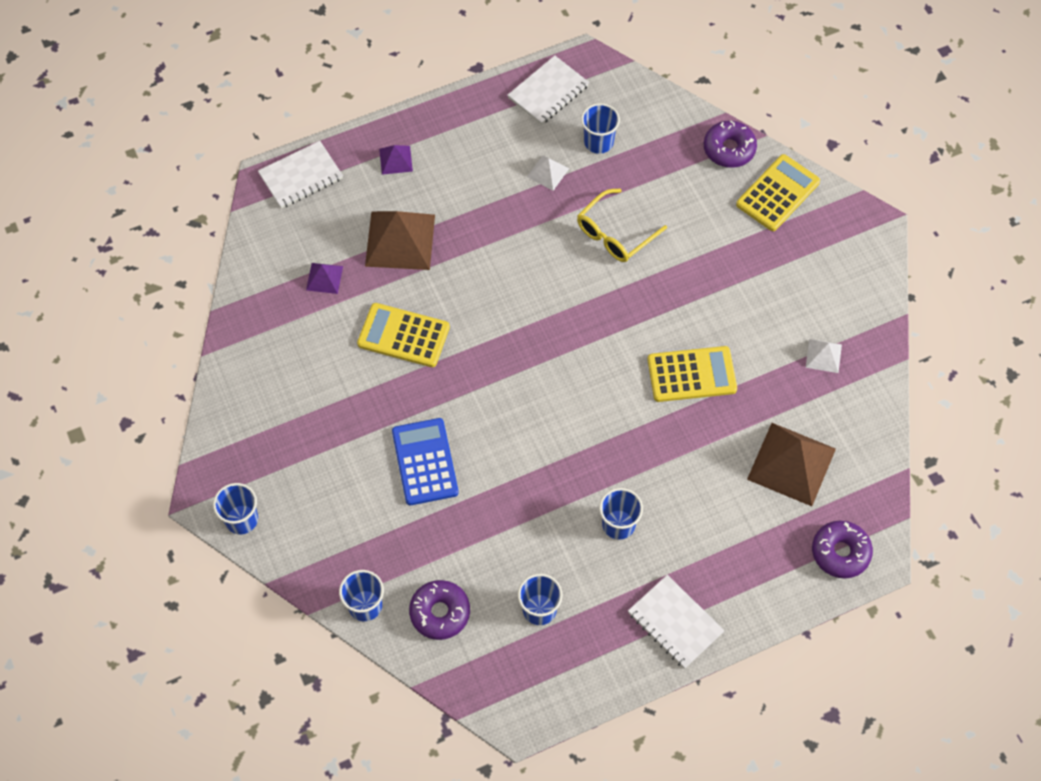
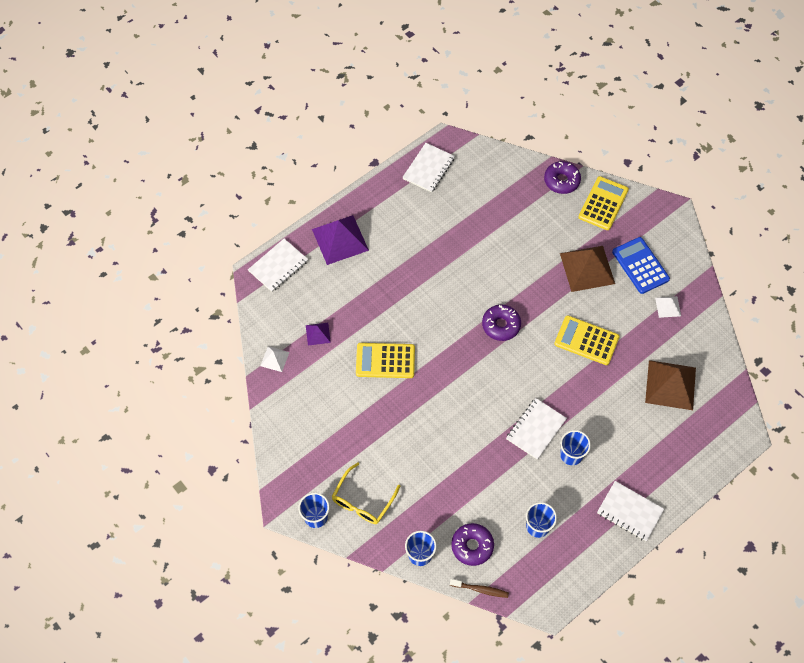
camera: 15 degrees left, 0 degrees up
(396, 160) = (340, 239): purple pyramid -> purple pyramid, size x2.03
(400, 240) = (361, 295): brown pyramid -> brown pyramid (587, 268)
(425, 462) = (428, 445): blue calculator -> blue calculator (640, 265)
(432, 674) = (480, 589): none -> brown toothbrush
(548, 172) = (446, 224): white pyramid -> white pyramid (274, 359)
(580, 478) = (536, 429): none -> white notebook
(598, 142) = (473, 196): blue cup -> none
(615, 234) = (505, 256): yellow glasses -> yellow glasses (362, 501)
(691, 374) = (586, 340): yellow calculator -> yellow calculator turned 135 degrees counterclockwise
(840, 552) = (721, 436): purple donut -> purple donut (501, 325)

